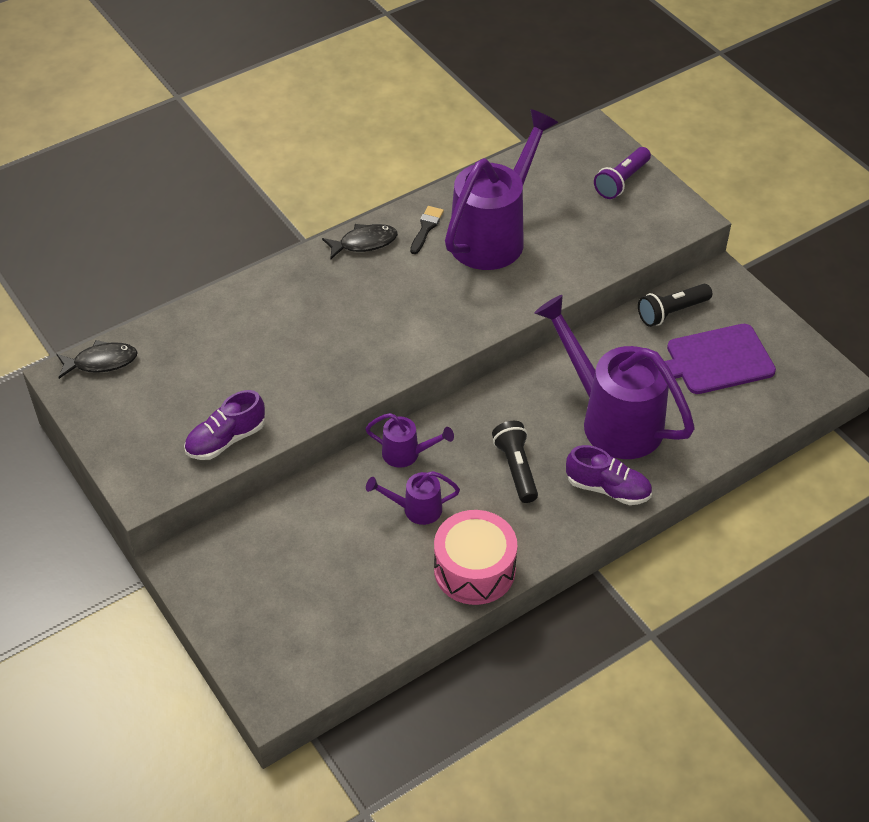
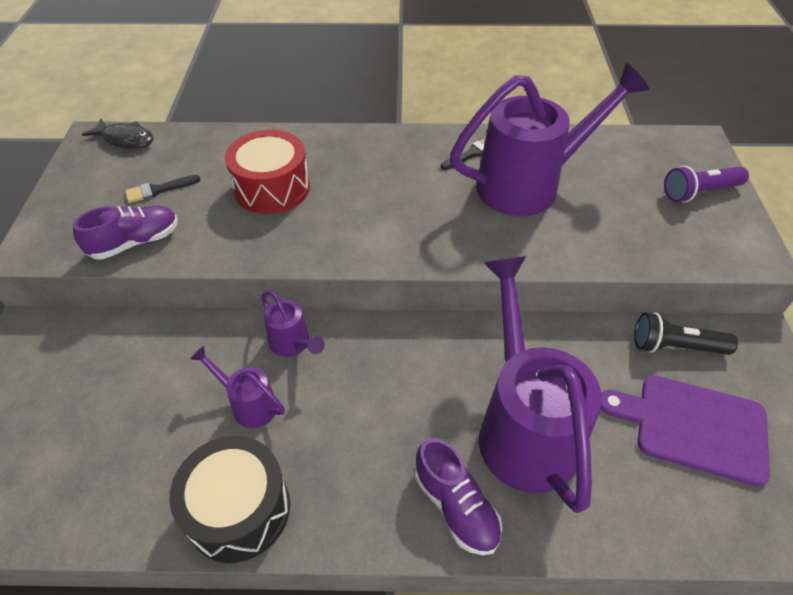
camera: 35 degrees right, 0 degrees up
(191, 390) = (158, 190): none -> black brush
(226, 440) = (135, 242): purple shoe -> purple shoe turned 150 degrees clockwise
(289, 339) = (272, 188): none -> red drum
(364, 243) = (408, 143): black fish -> none
(474, 569) = (238, 509): pink drum -> black drum
(516, 468) = (379, 421): black flashlight -> none

